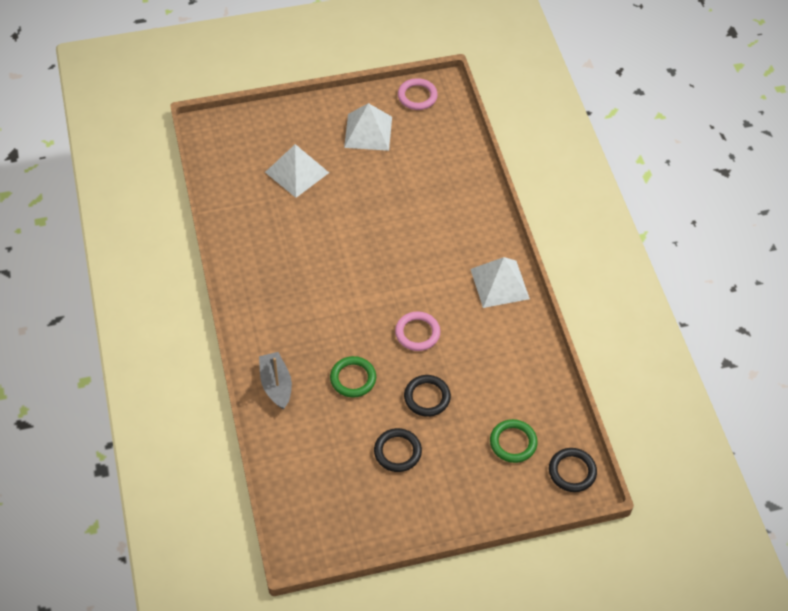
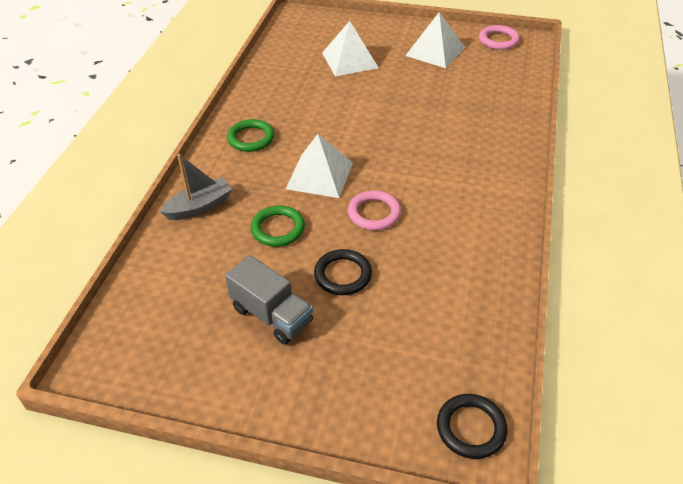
camera: 30 degrees right, 10 degrees down
(276, 385) = (199, 207): grey boat -> grey boat turned 45 degrees clockwise
(397, 452) = (272, 315): black ring -> grey truck
(499, 284) = (493, 200): white pyramid -> white pyramid (319, 175)
(513, 442) = (413, 361): green ring -> green ring (251, 138)

